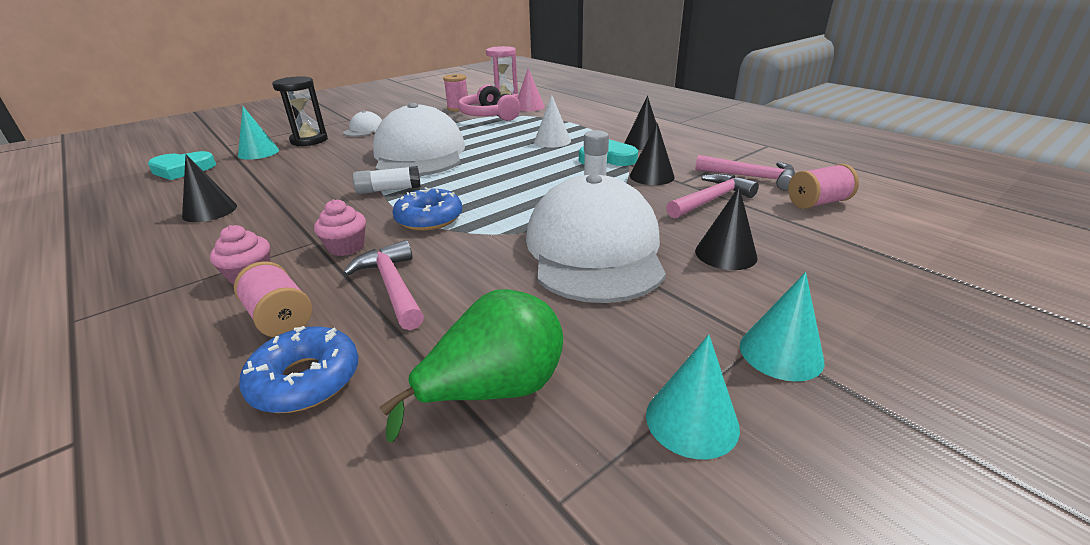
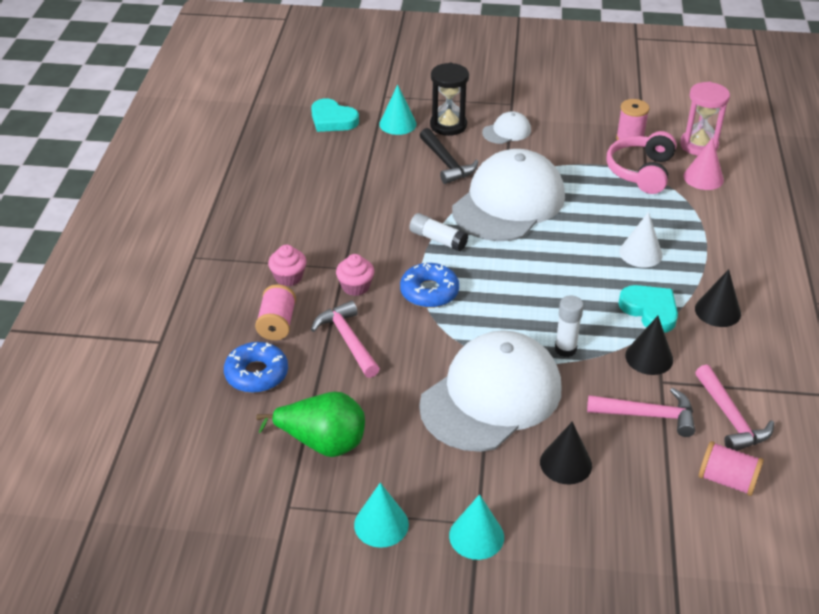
camera: 45 degrees right, 10 degrees up
(210, 211) = (313, 191): black cone -> none
(335, 155) = (447, 163): none -> black hammer
(392, 286) = (347, 340): pink hammer -> pink hammer turned 45 degrees counterclockwise

